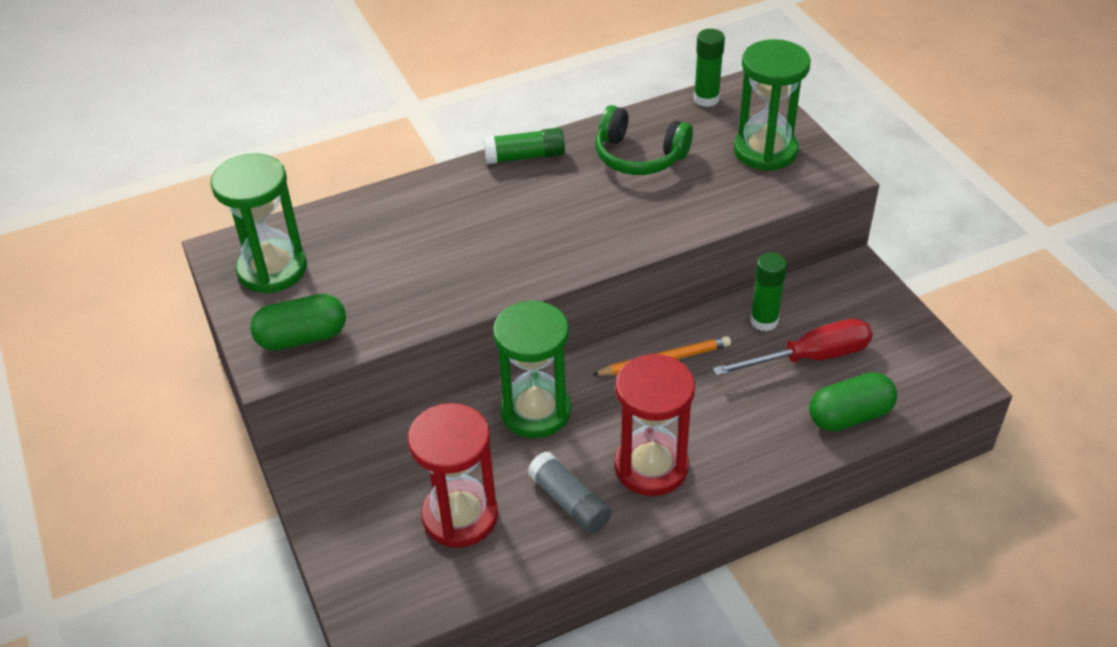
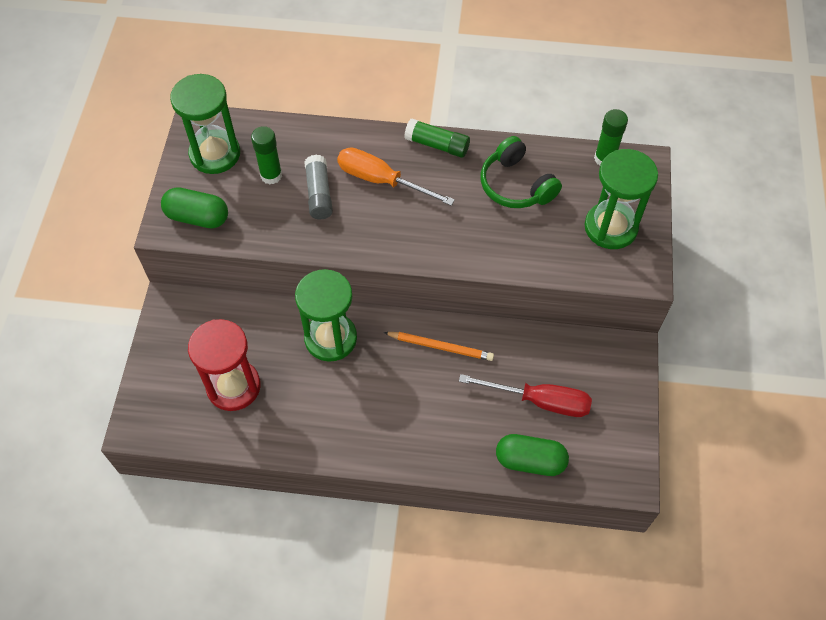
camera: 30 degrees right, 15 degrees up
(492, 212) = (381, 180): none -> orange screwdriver
(569, 502) = (304, 416): grey glue stick -> grey glue stick (319, 194)
(651, 467) = (372, 421): red hourglass -> none
(764, 321) = (531, 354): green glue stick -> green glue stick (271, 175)

